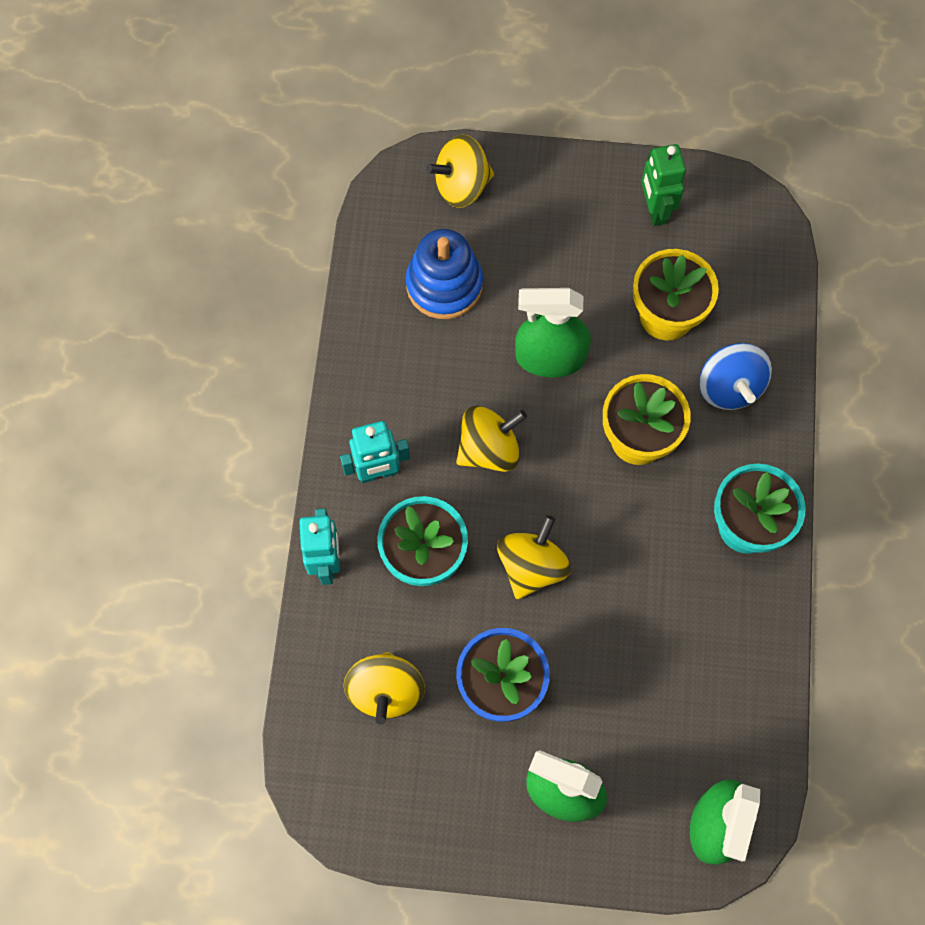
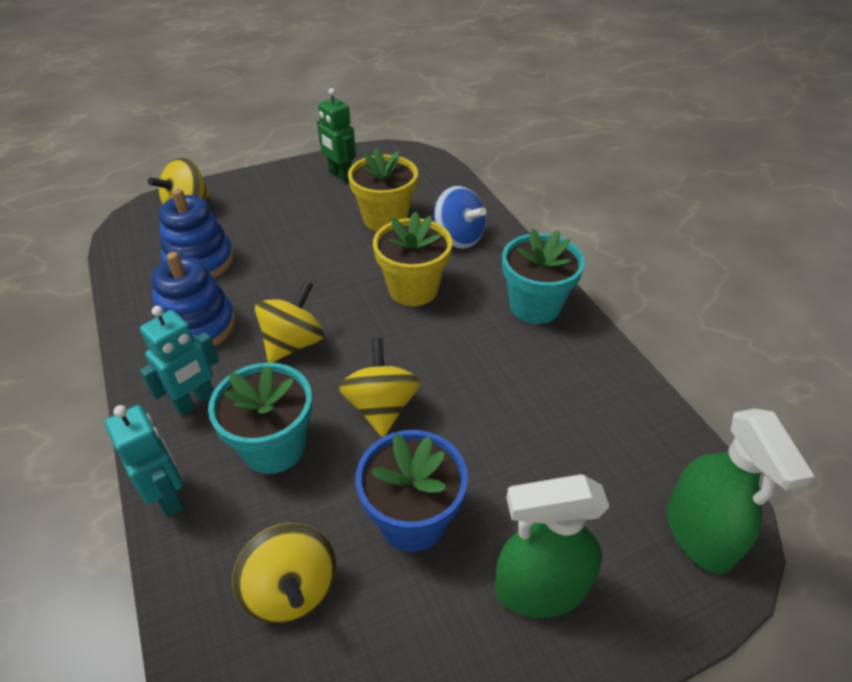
camera: 30 degrees left, 25 degrees down
(411, 380) = (198, 326): none -> blue stacking toy
(550, 358) = (312, 270): green spray bottle -> none

